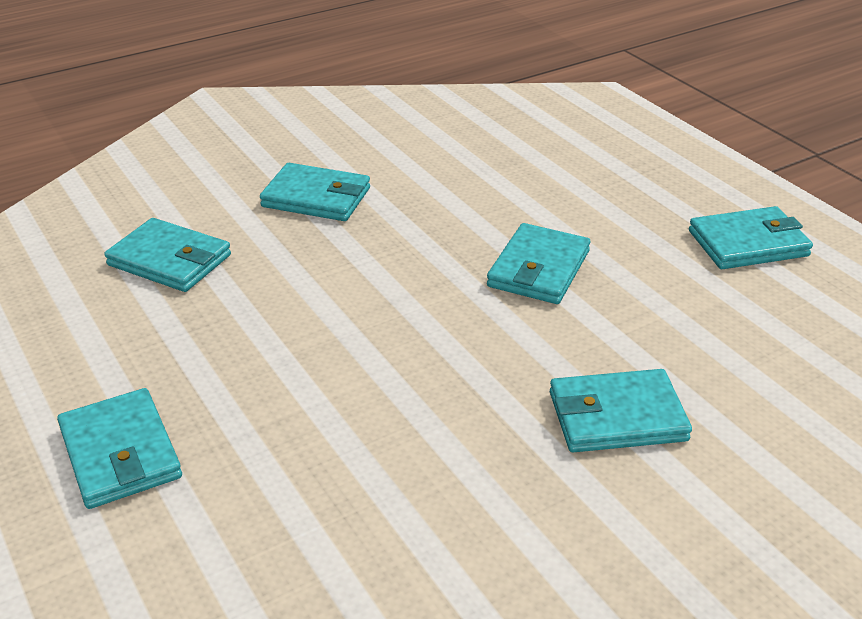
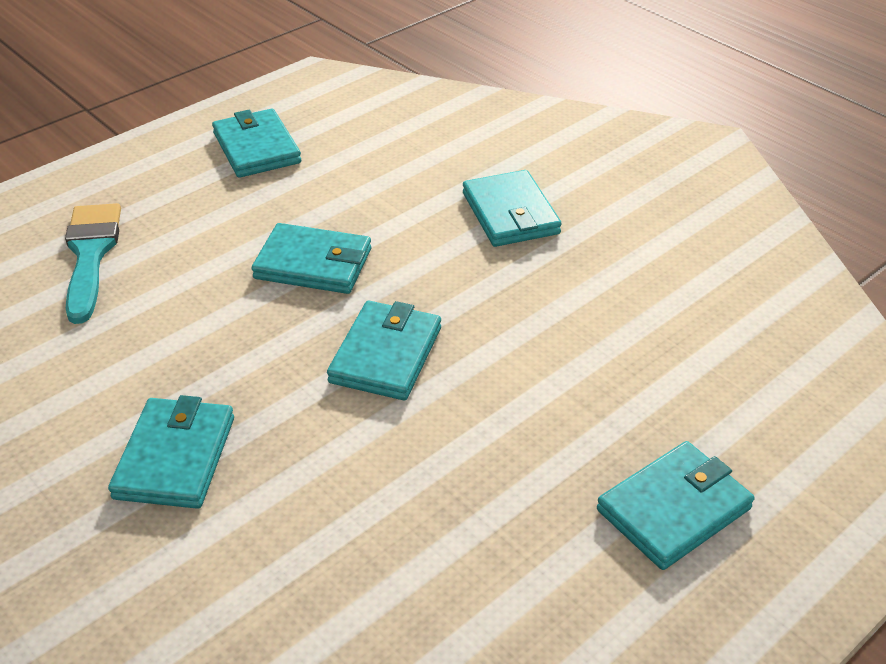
camera: 100 degrees left, 5 degrees up
(170, 260) = (337, 573): turquoise wallet -> turquoise wallet (386, 355)
(569, 159) = (90, 255): none -> turquoise brush

